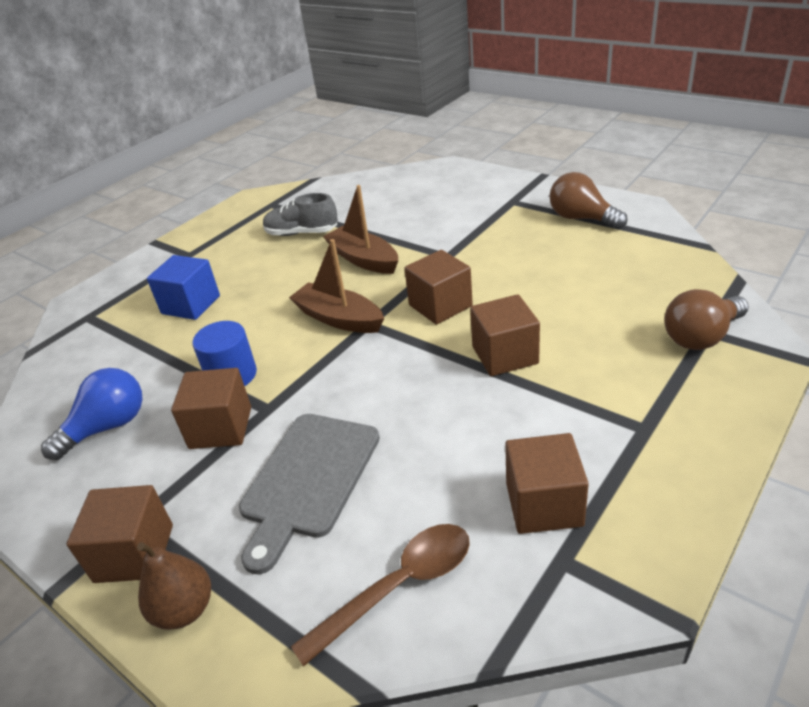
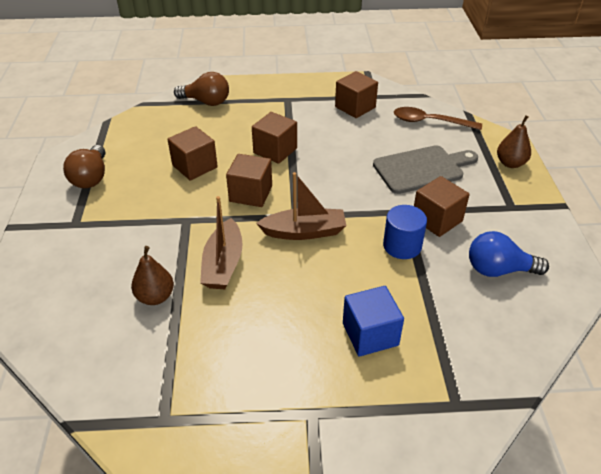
camera: 135 degrees left, 5 degrees up
(134, 553) = (519, 194): brown cube -> brown cube (195, 166)
(301, 233) = (209, 339): grey shoe -> none
(339, 318) = (304, 232): brown boat -> brown boat turned 90 degrees counterclockwise
(372, 221) = (155, 297): none -> brown pear

